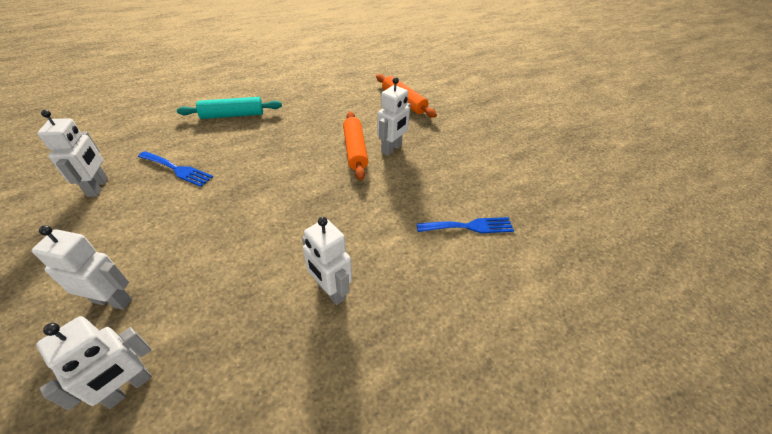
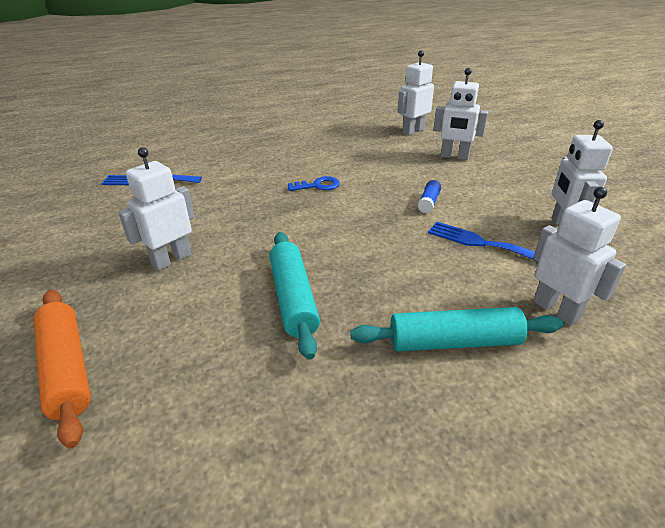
camera: 170 degrees left, 10 degrees down
(194, 210) = (429, 202): none -> blue glue stick
(296, 228) = (318, 186): none -> blue key
(311, 130) = (293, 298): none -> turquoise rolling pin
(330, 291) = (291, 154): white robot -> white robot (556, 310)
(355, 150) = (229, 260): orange rolling pin -> none

